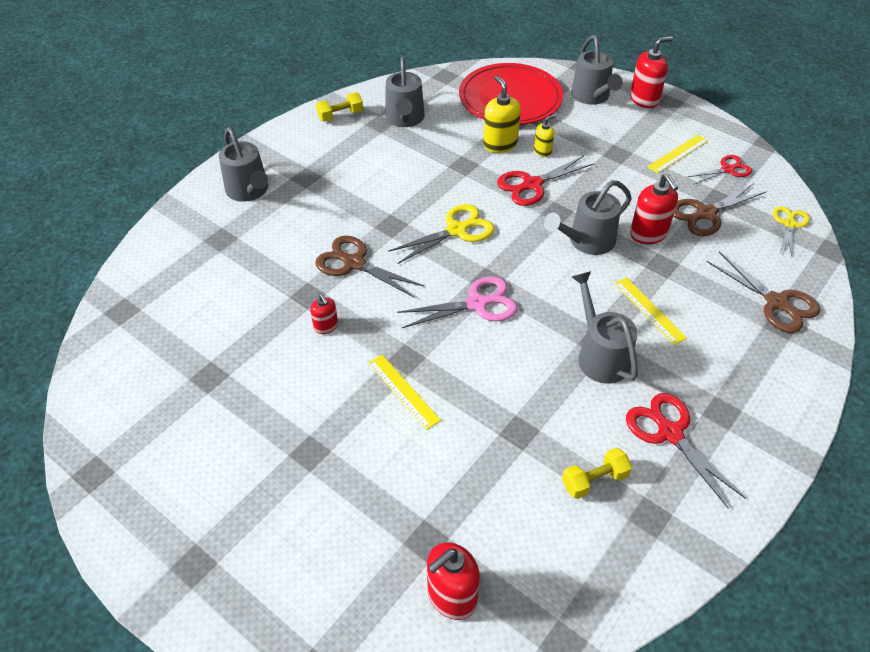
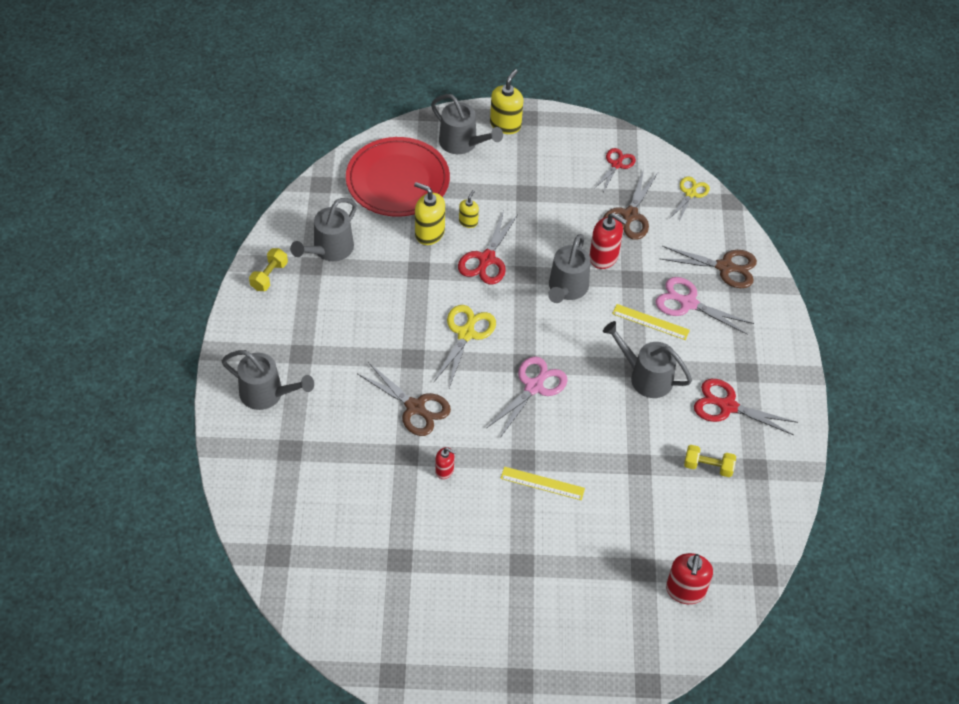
camera: 40 degrees left, 5 degrees up
(354, 263) = (415, 407): brown scissors -> brown scissors turned 135 degrees counterclockwise
(405, 119) = (329, 250): grey watering can -> grey watering can turned 75 degrees clockwise
(594, 480) = (708, 466): yellow dumbbell -> yellow dumbbell turned 75 degrees clockwise
(644, 99) = (505, 124): red soap dispenser -> yellow soap dispenser
(678, 154) = (571, 168): yellow ruler -> none
(706, 314) = (688, 303): none -> pink scissors
(789, 224) = (690, 193): yellow scissors -> yellow scissors turned 45 degrees clockwise

